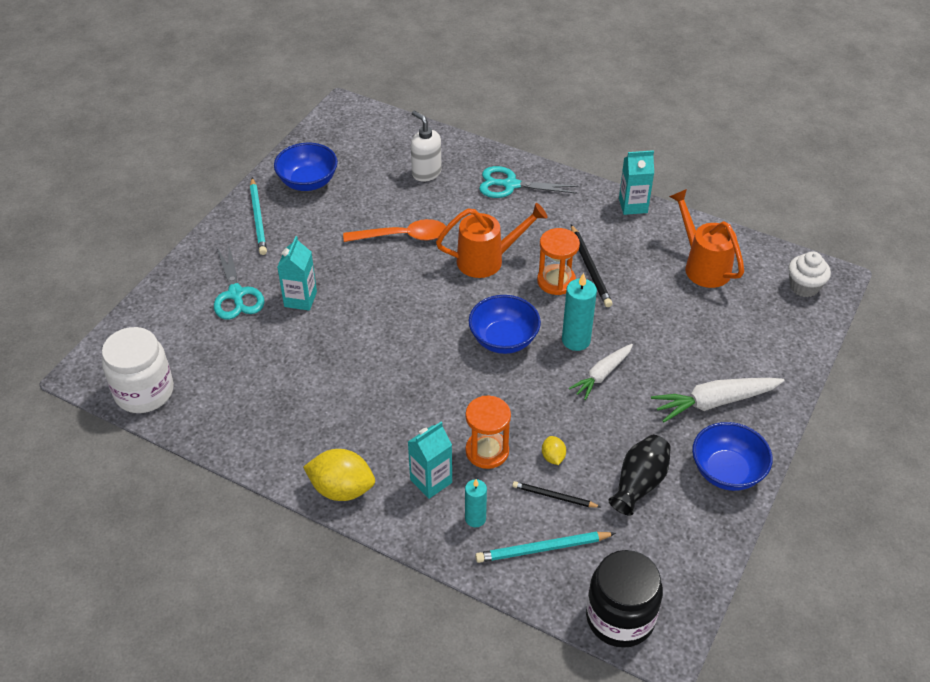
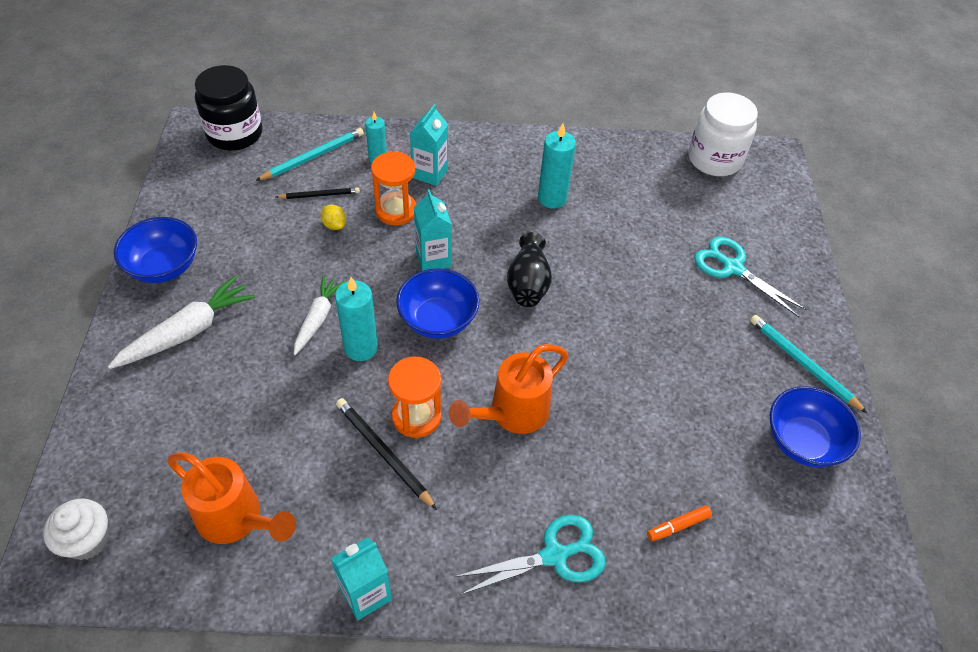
camera: 150 degrees right, 5 degrees up
(300, 299) = (669, 286): turquoise carton -> turquoise carton (433, 259)
(332, 409) = (552, 198): none -> turquoise candle
(342, 489) = (496, 145): yellow lemon -> none
(402, 236) = (630, 407): orange spoon -> none
(426, 173) = (678, 526): white soap dispenser -> orange marker
(639, 483) = (247, 229): black vase -> black vase (528, 284)

